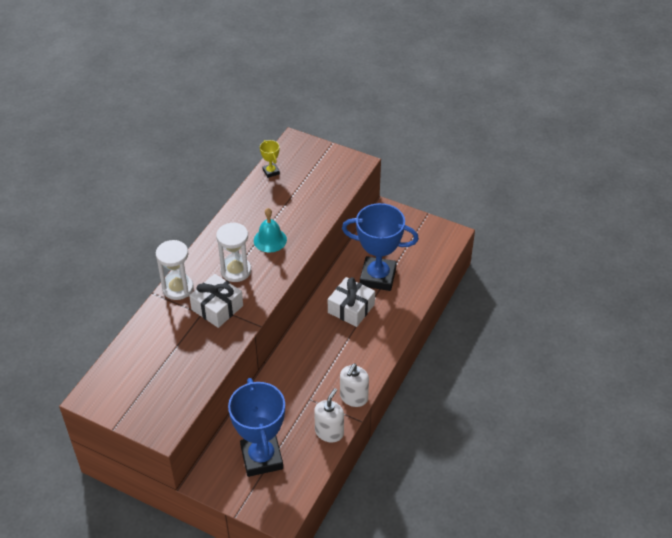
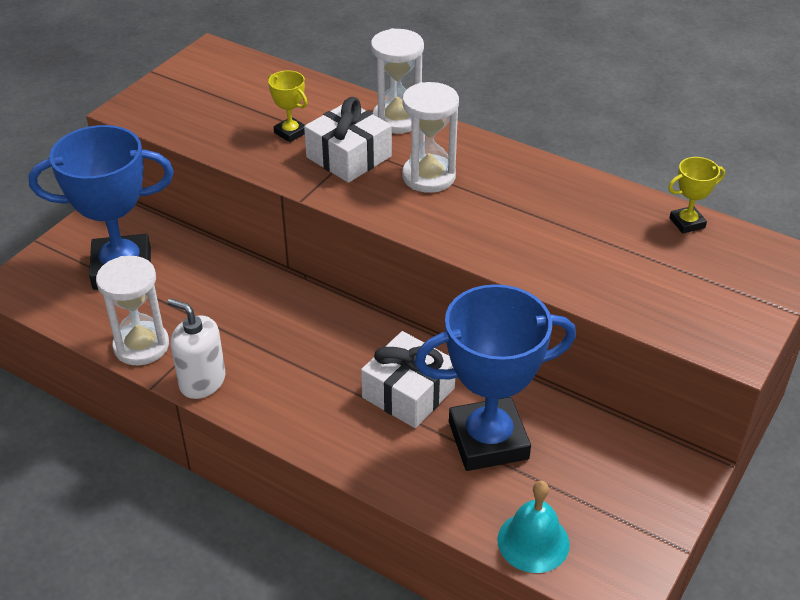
camera: 95 degrees right, 5 degrees down
(192, 339) = (290, 133): none -> yellow trophy
(270, 240) = (501, 216): turquoise bell -> turquoise bell (533, 541)
(329, 432) = (141, 346): white soap dispenser -> white hourglass
(378, 277) = (488, 440): blue trophy -> blue trophy turned 60 degrees clockwise

